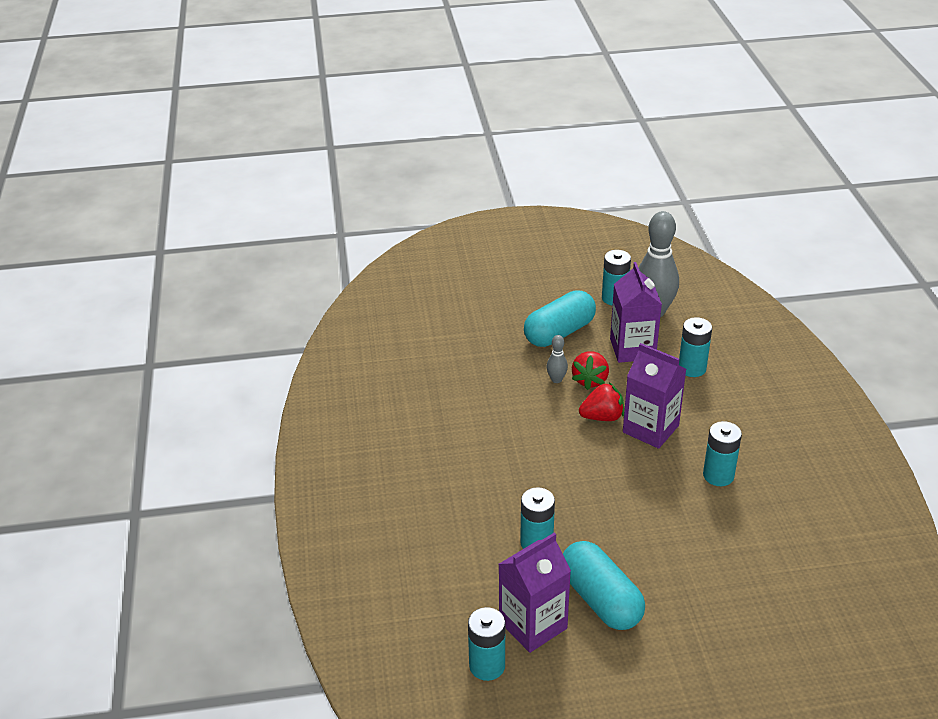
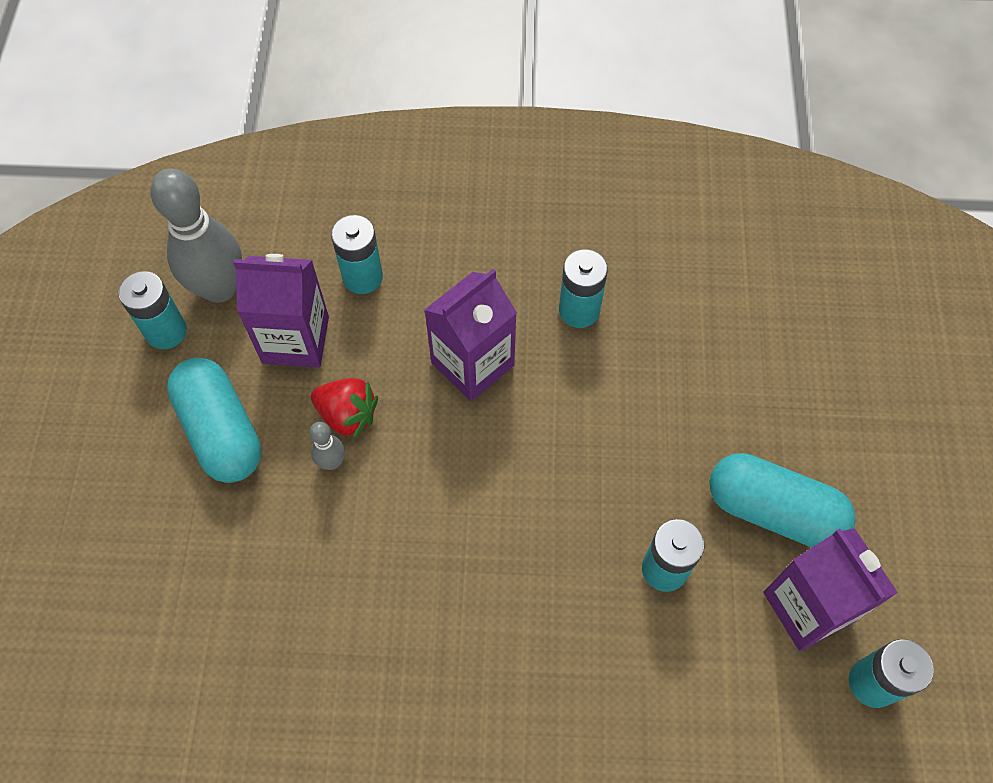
camera: 80 degrees left, 25 degrees up
(600, 599) = (773, 510): turquoise capsule -> turquoise capsule turned 45 degrees clockwise
(602, 417) = (432, 419): red strawberry -> none

